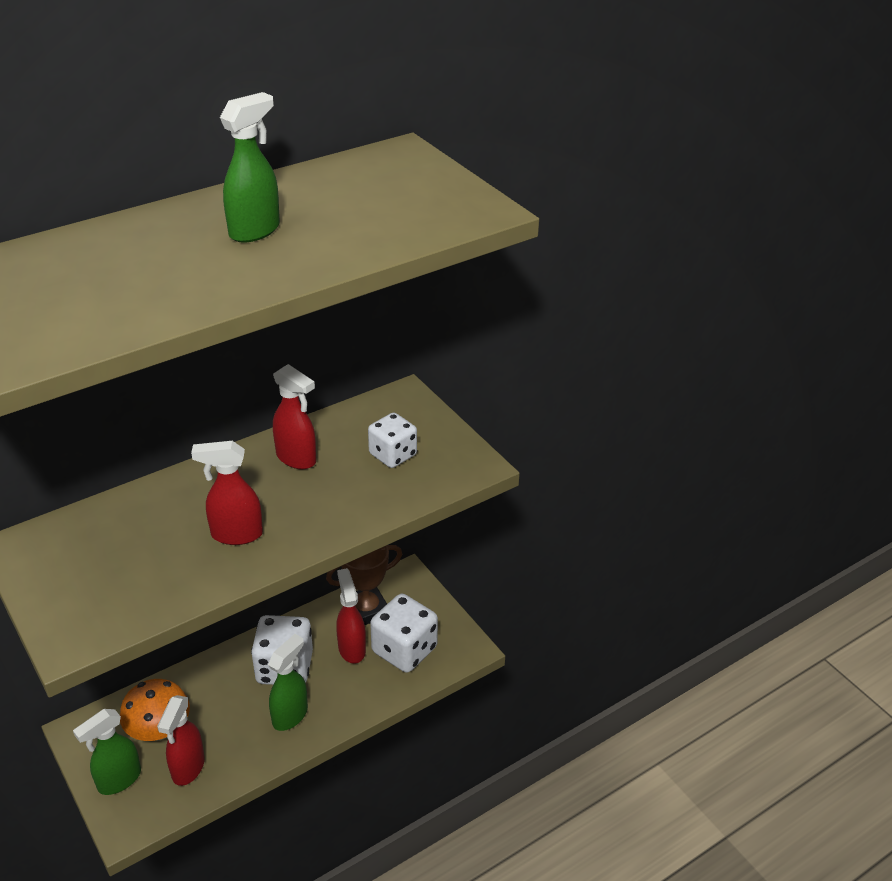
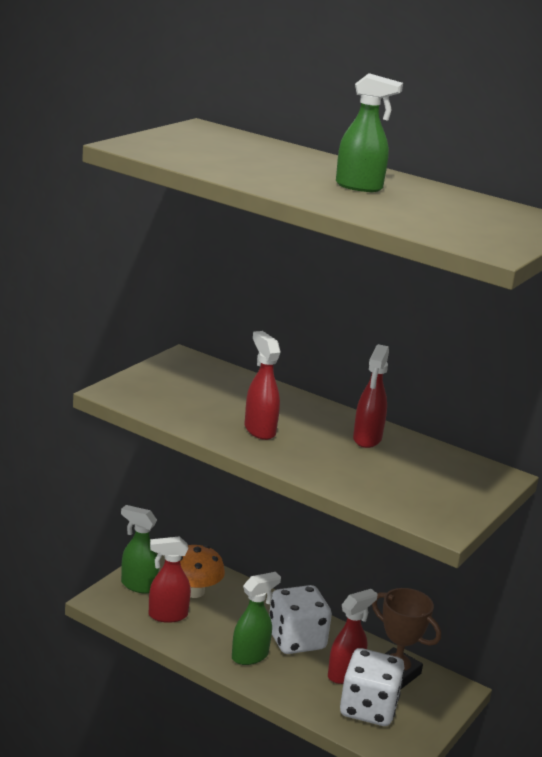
camera: 65 degrees right, 15 degrees down
(290, 715) = (250, 656): green spray bottle -> green spray bottle turned 45 degrees counterclockwise
(393, 455) = (415, 482): white dice -> none

